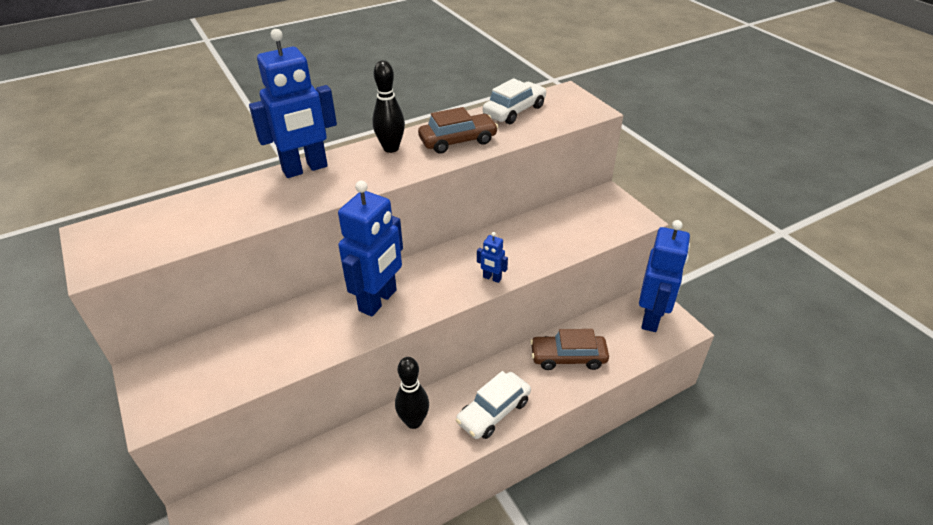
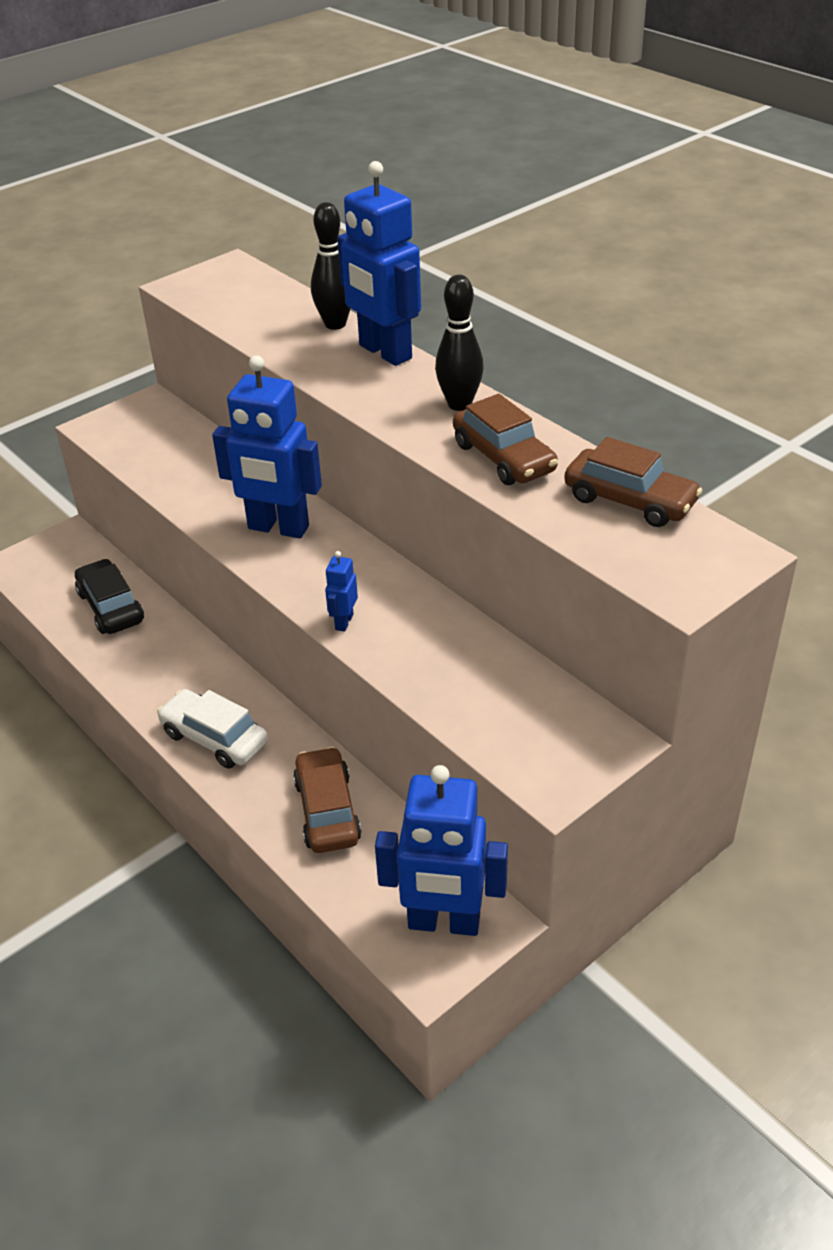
camera: 80 degrees right, 0 degrees up
(321, 477) = (111, 607): none -> black car
(414, 421) = (191, 665): black bowling pin -> black bowling pin (335, 324)
(514, 111) = (629, 500): white car -> brown car

